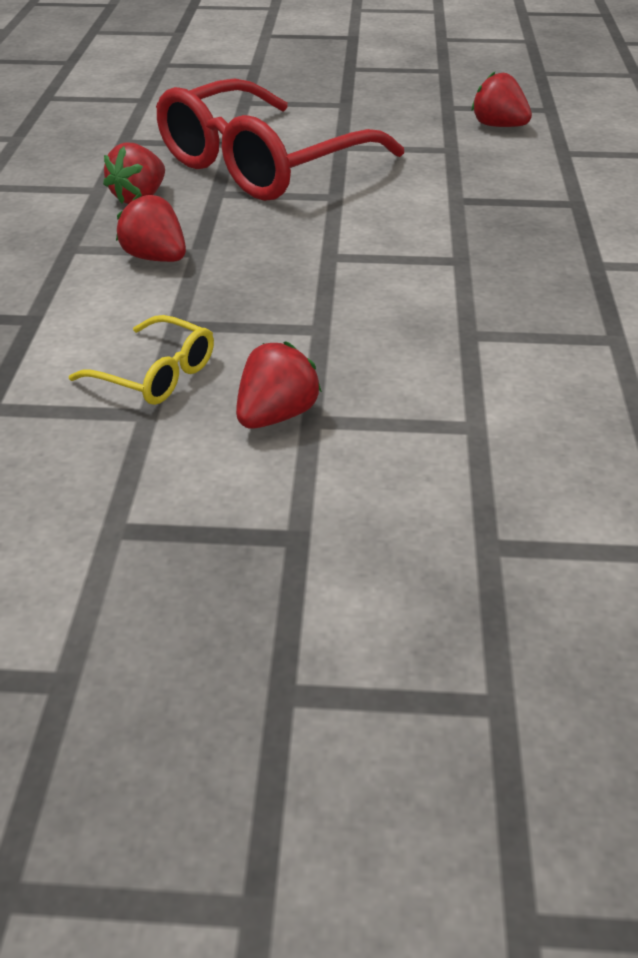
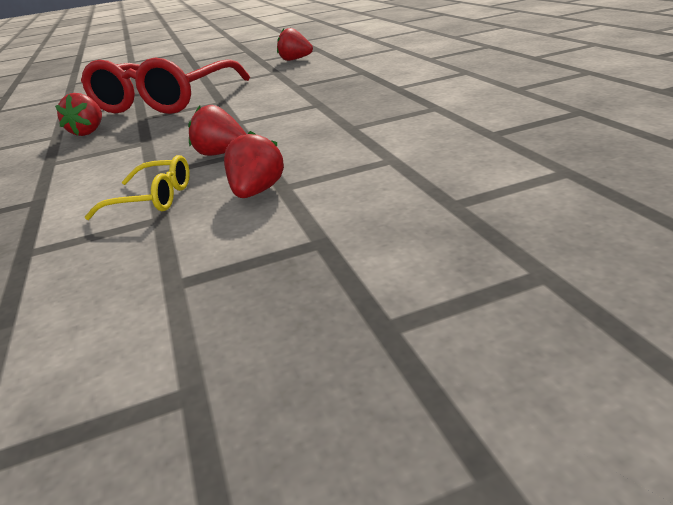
camera: 20 degrees left, 10 degrees down
(155, 258) = (117, 151): red strawberry -> red strawberry (221, 153)

